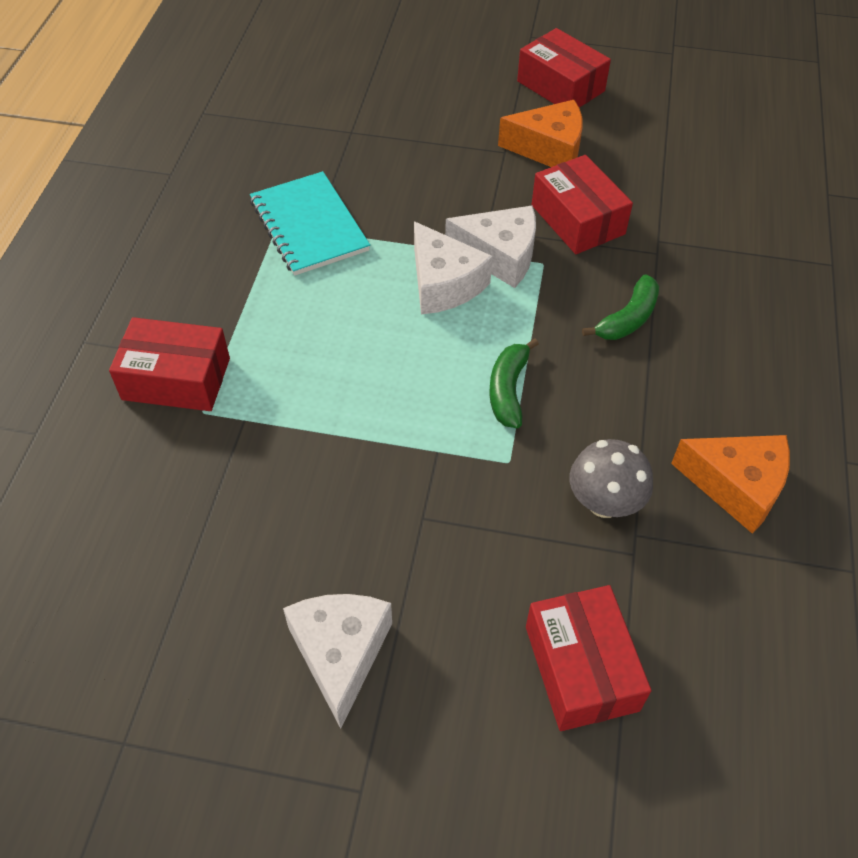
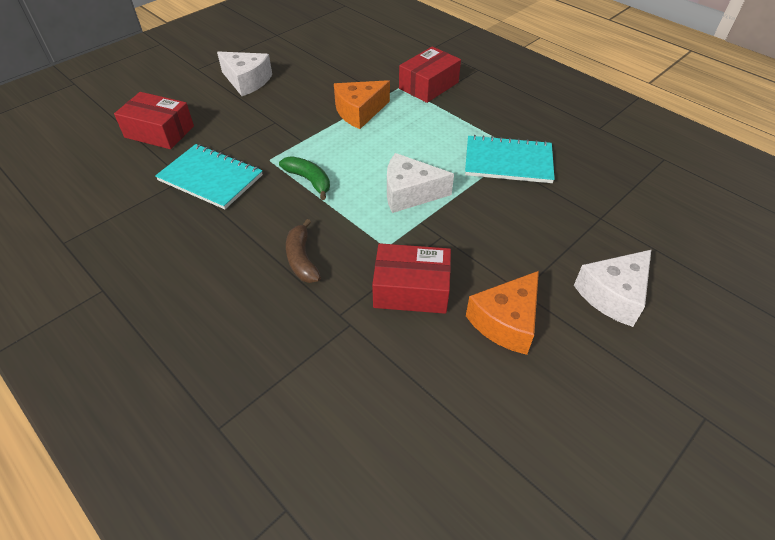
camera: 125 degrees right, 5 degrees down
(500, 256) = (411, 229): white cheese -> white cheese (613, 295)
(560, 86) = (597, 387): red box -> none
(604, 502) = (210, 178): grey mushroom -> turquoise notebook
(628, 319) = (302, 259): green banana -> brown banana
(736, 486) = (154, 230): orange cheese -> orange cheese (359, 112)

